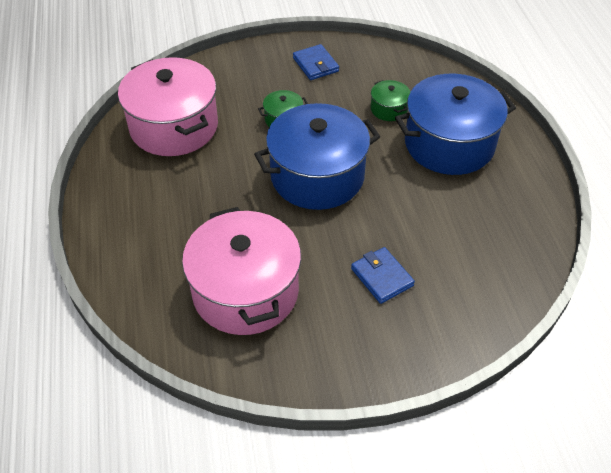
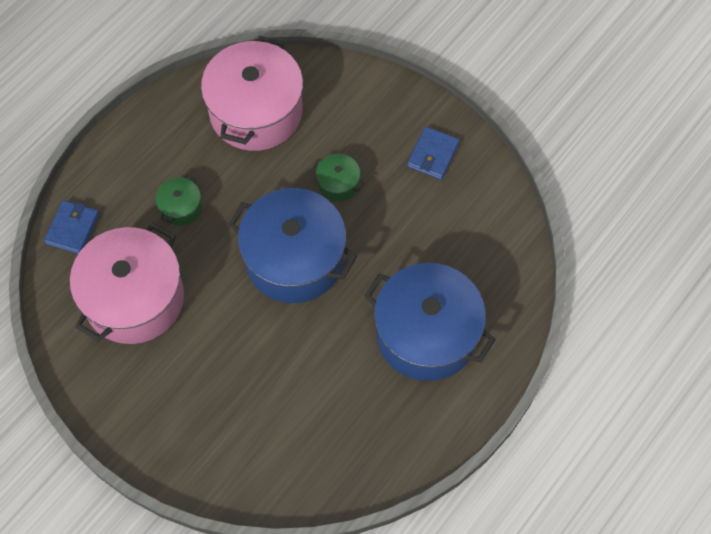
camera: 50 degrees right, 15 degrees up
(382, 277) = (226, 383): blue wallet -> blue wallet (72, 228)
(389, 109) = (428, 255): green pot -> green pot (181, 207)

